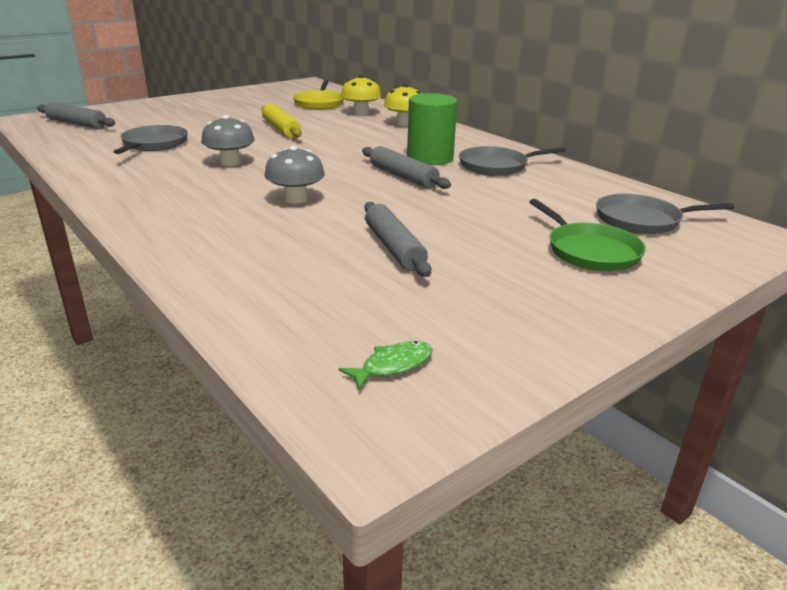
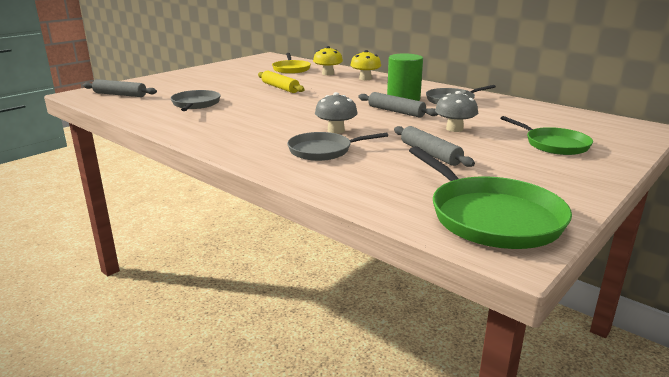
camera: 10 degrees left, 5 degrees down
(230, 162) = (265, 112): grey mushroom -> grey mushroom (454, 129)
(393, 366) = (490, 217): green fish -> green pan
(642, 220) = (571, 125): grey pan -> grey pan (323, 151)

